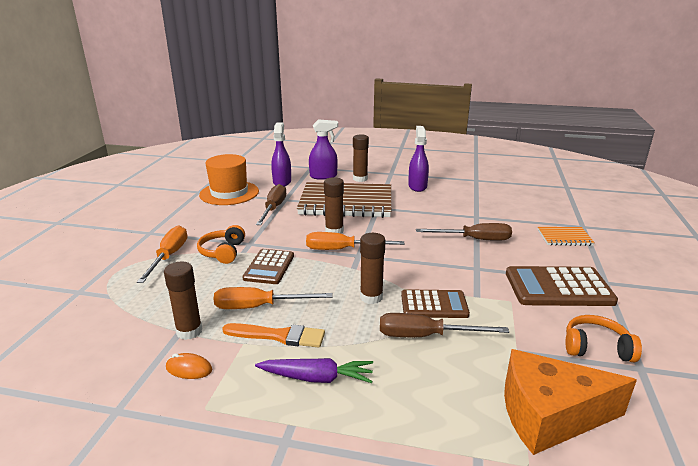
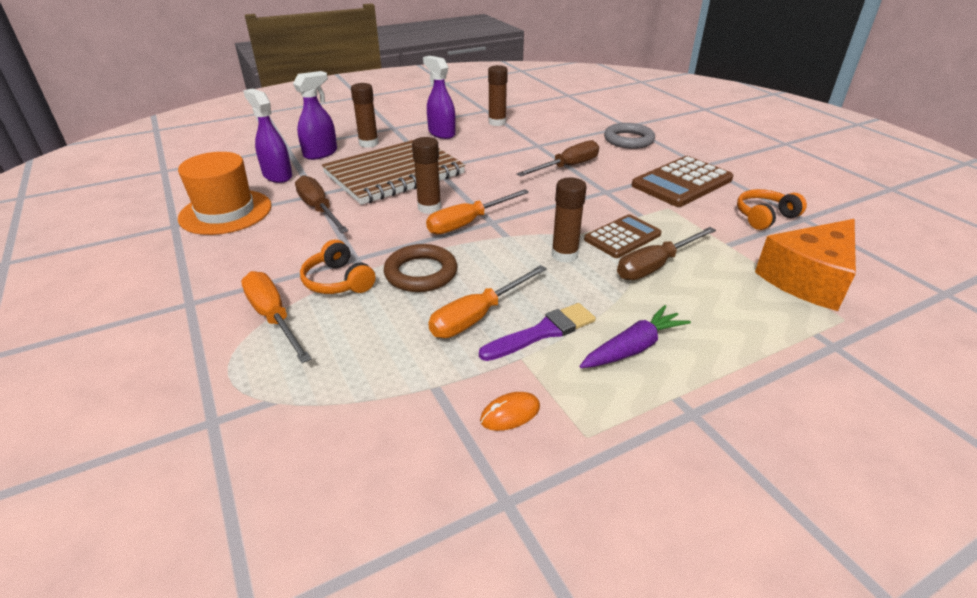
camera: 40 degrees left, 10 degrees up
(189, 331) = (446, 380): brown glue stick -> brown glue stick (497, 122)
(269, 267) = (421, 273): brown calculator -> brown ring
(278, 336) = (542, 332): orange brush -> purple brush
(564, 238) = (628, 140): orange notebook -> grey ring

